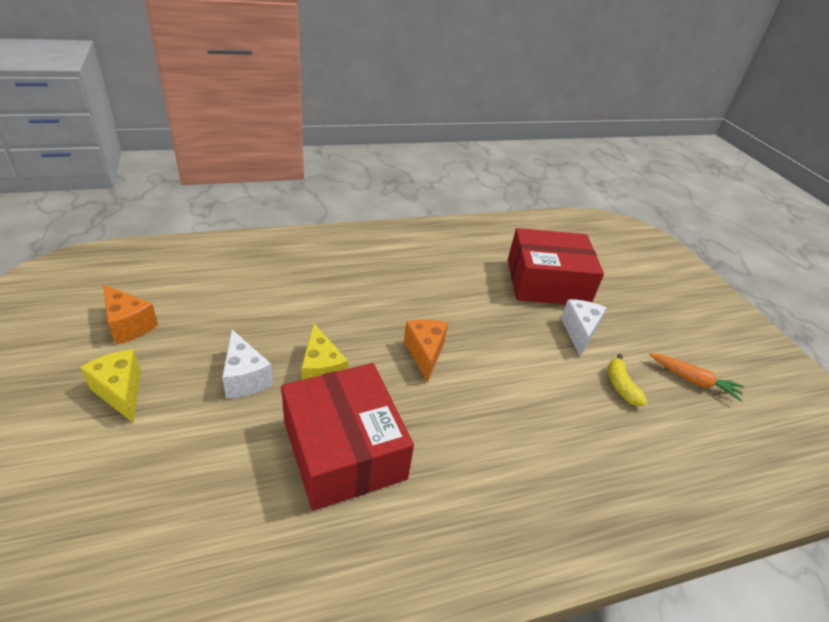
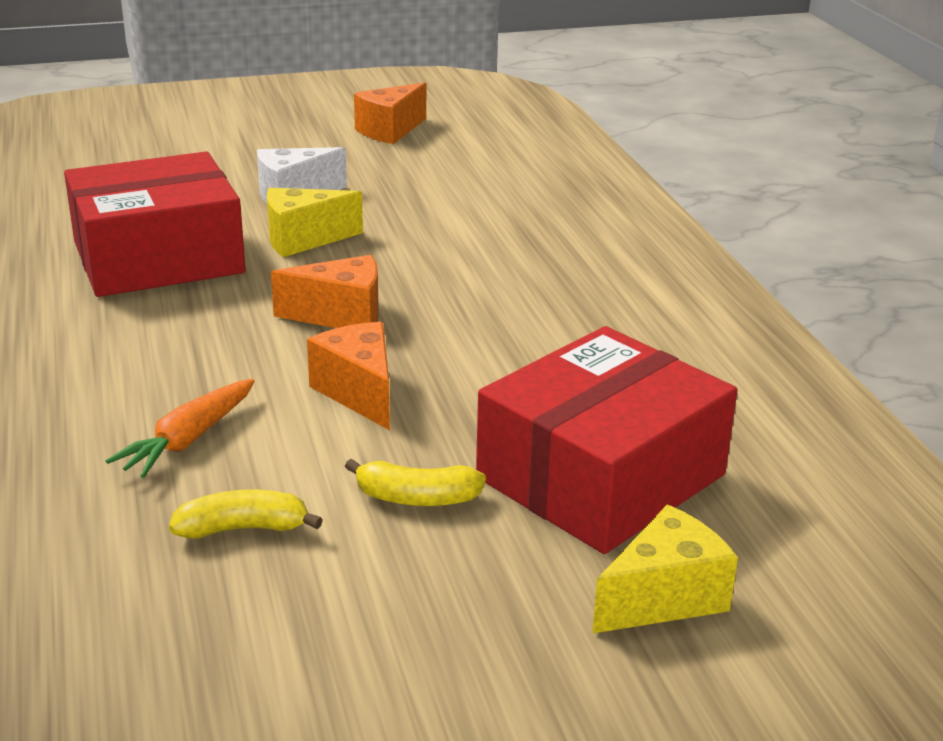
camera: 95 degrees right, 10 degrees down
(120, 392) = (275, 140): yellow cheese -> yellow cheese (664, 598)
(502, 348) = (359, 393): none -> orange cheese
(547, 282) = (601, 476): red box -> red box turned 45 degrees clockwise
(579, 332) = (416, 498): white cheese -> yellow banana
(693, 380) = (248, 657): orange carrot -> orange carrot (188, 439)

